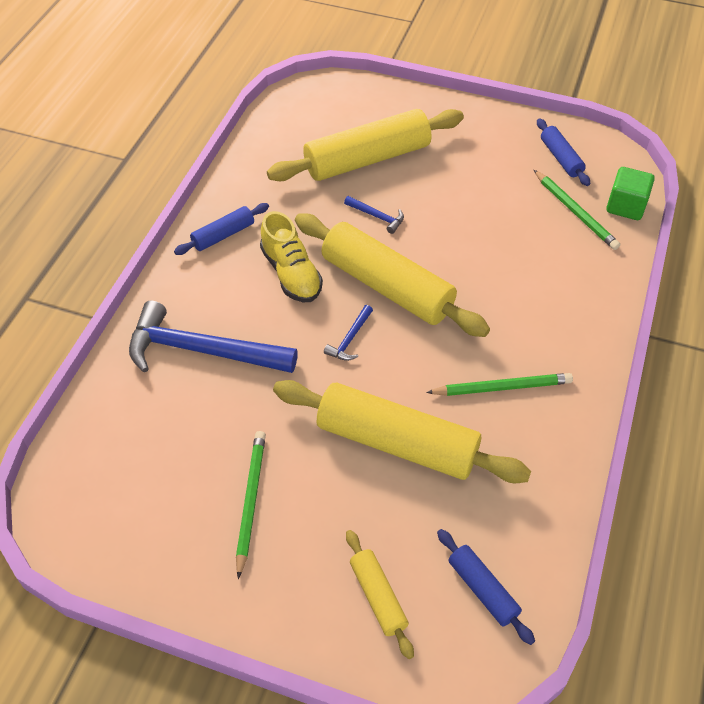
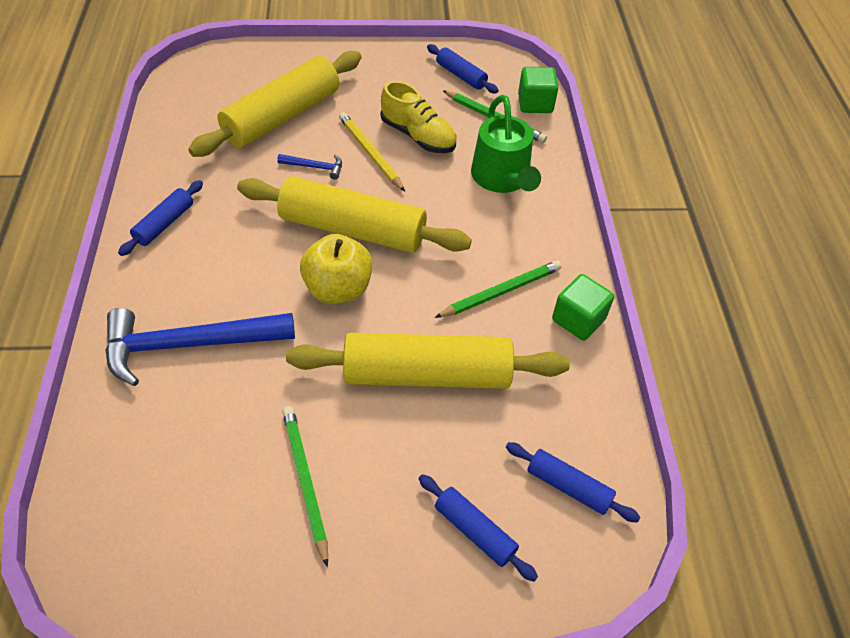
camera: 25 degrees left, 0 degrees up
(291, 273) = (252, 243): yellow shoe -> yellow shoe (418, 136)
(350, 339) = (338, 289): blue hammer -> yellow apple
(378, 597) = (474, 531): yellow rolling pin -> blue rolling pin
(435, 216) = (370, 153): none -> yellow pencil
(555, 275) = (502, 178): none -> green watering can
(567, 438) = (578, 319): none -> green cube

